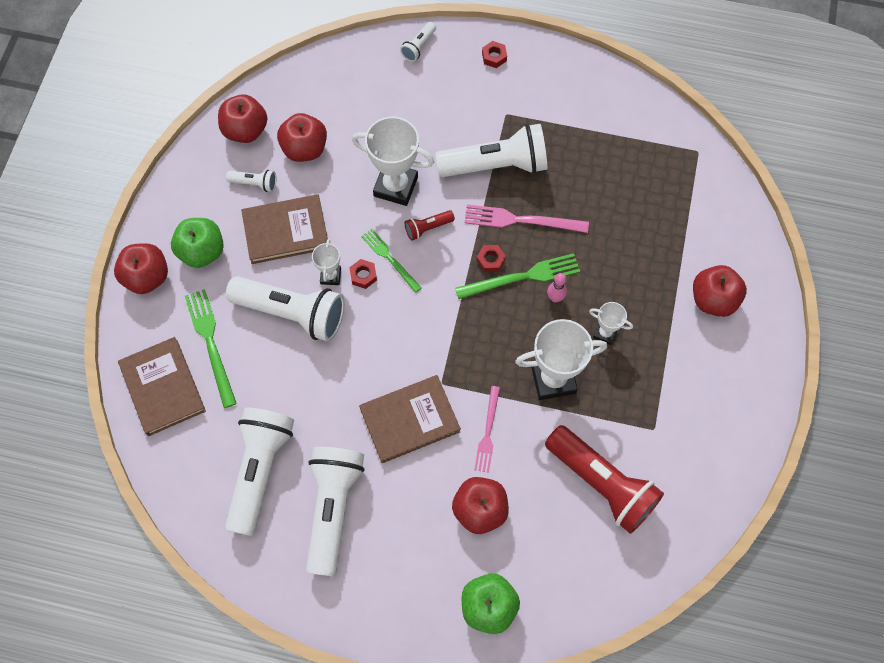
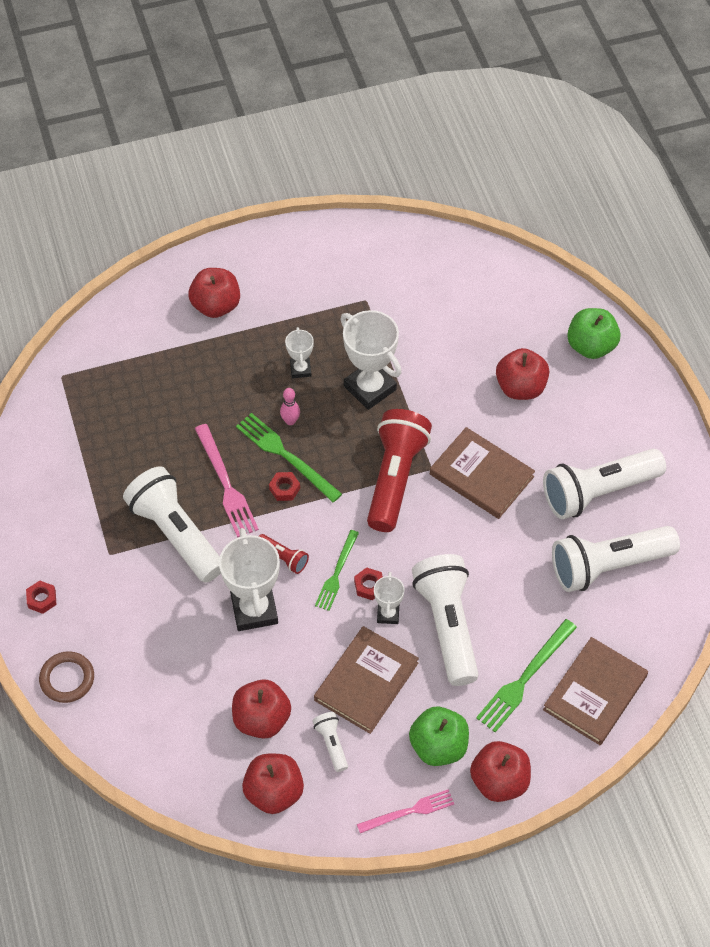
camera: 120 degrees left, 10 degrees down
(286, 231) = (366, 681): brown book -> brown book turned 75 degrees clockwise
(330, 276) = (388, 614): white trophy -> white trophy turned 60 degrees counterclockwise
(418, 46) = (67, 679): white flashlight -> brown ring
(488, 432) = (451, 413): pink fork -> pink fork (409, 811)
(601, 483) = (438, 315): red flashlight -> red flashlight (395, 478)

